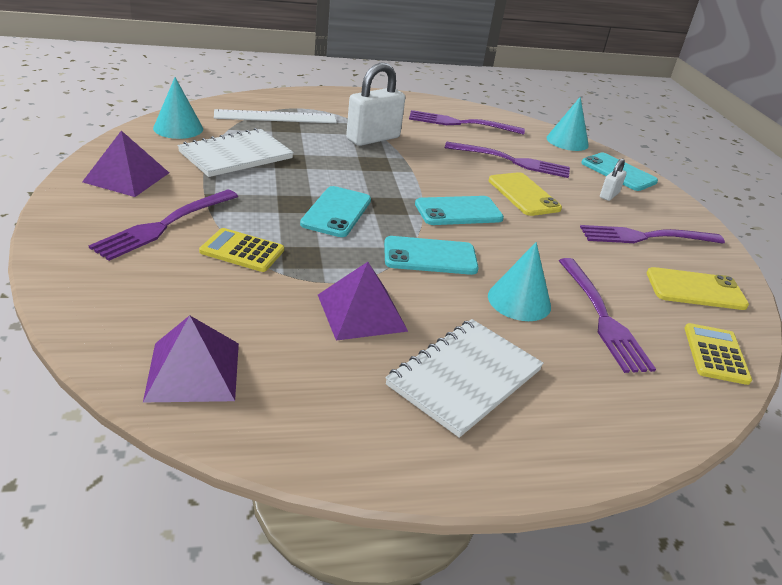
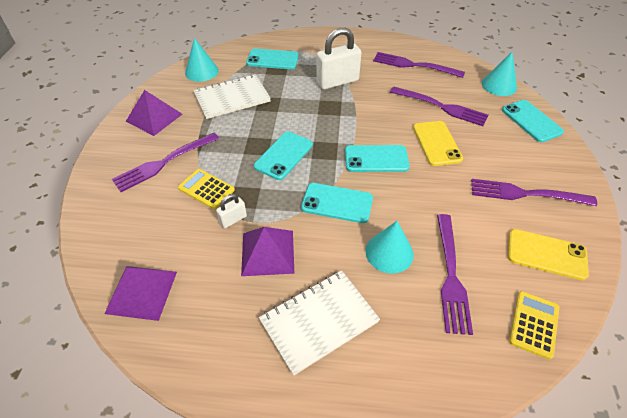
camera: 20 degrees right, 15 degrees up
(275, 117) = (272, 60): white ruler -> turquoise phone
(609, 195) = (512, 146): white padlock -> white padlock (233, 219)

